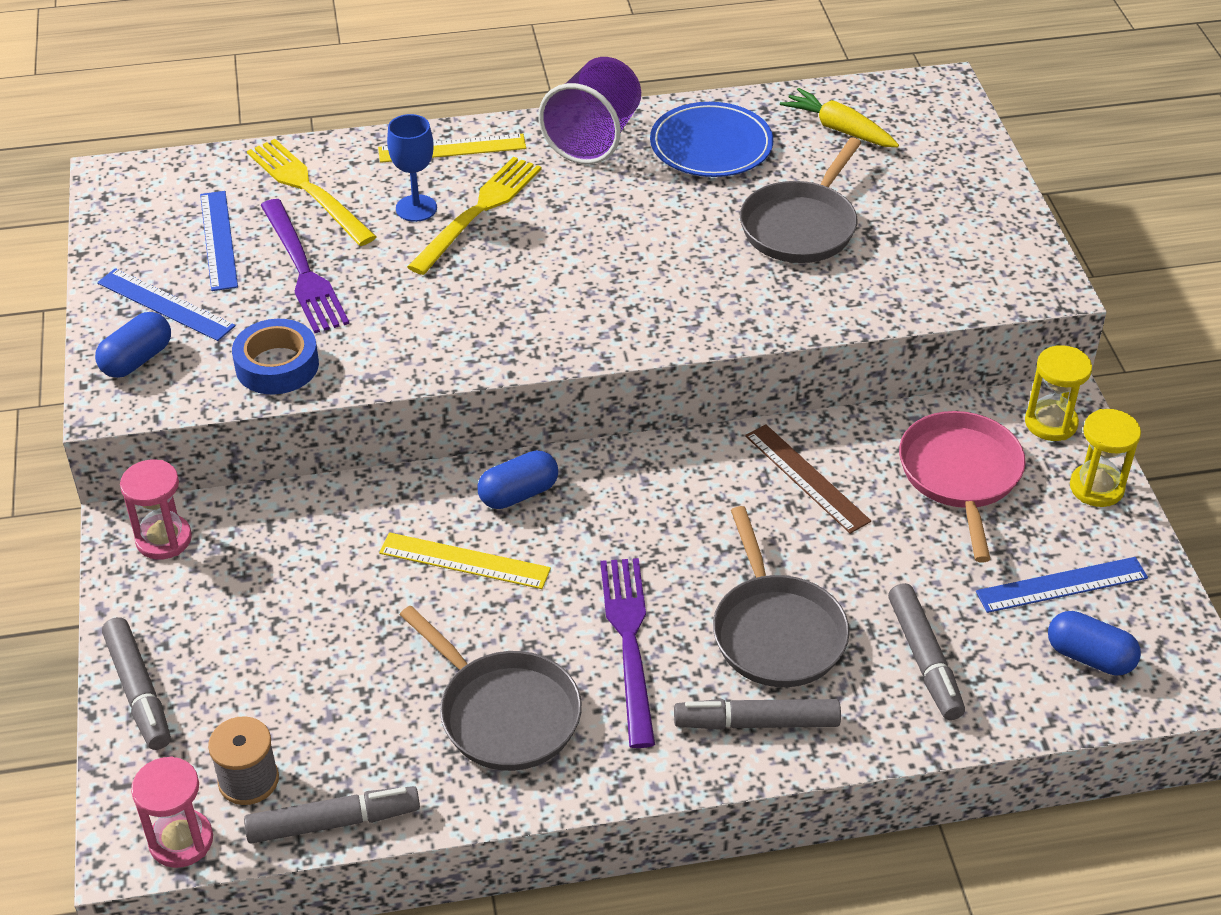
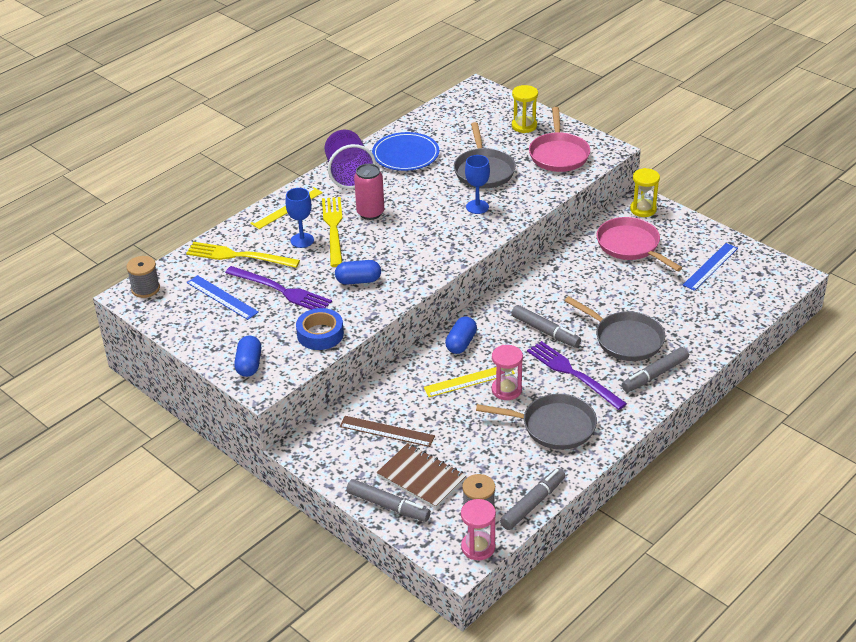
camera: 35 degrees left, 5 degrees down
(142, 178) = (145, 289): none -> grey spool
(163, 539) = (322, 444): pink hourglass -> pink hourglass (506, 390)
(165, 304) = (232, 336): blue ruler -> none
(230, 676) = (421, 477): none -> brown notebook
(557, 213) = (370, 213): none -> pink can
(724, 281) = (477, 207): none -> blue goblet
(806, 478) = (572, 277): brown ruler -> brown ruler (387, 431)
(839, 129) = (454, 124): yellow carrot -> none
(924, 659) = (690, 319): grey marker -> grey marker (545, 331)
(952, 256) = (558, 154): none -> pink pan
(1089, 657) = (747, 286): blue capsule -> blue capsule (358, 281)
(1096, 488) = (685, 225): yellow hourglass -> yellow hourglass (524, 126)

